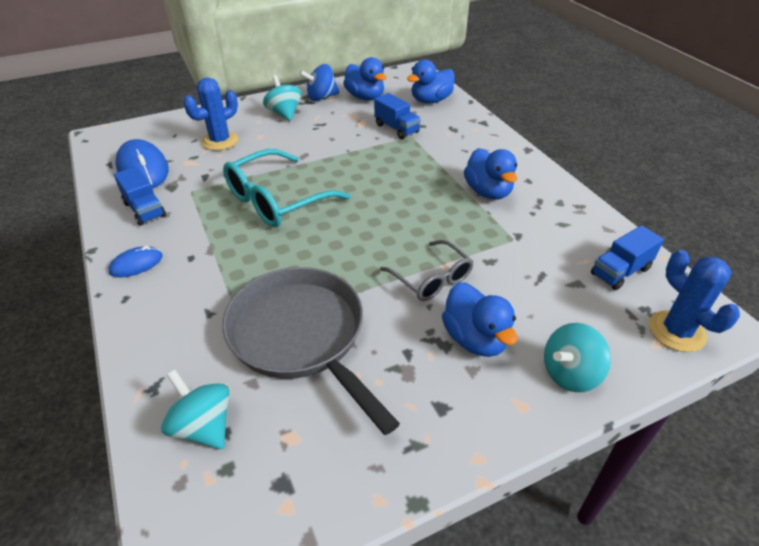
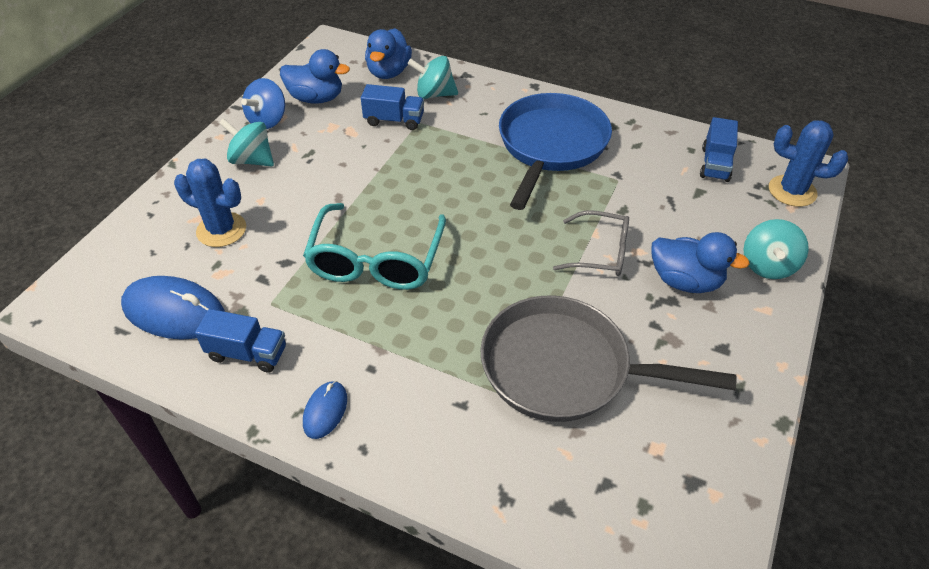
camera: 40 degrees left, 5 degrees up
(203, 426) = (586, 492): turquoise spinning top -> turquoise spinning top (434, 94)
(220, 141) = (221, 230): blue cactus -> blue cactus turned 75 degrees counterclockwise
(488, 192) = (551, 146): blue duck -> blue pan

